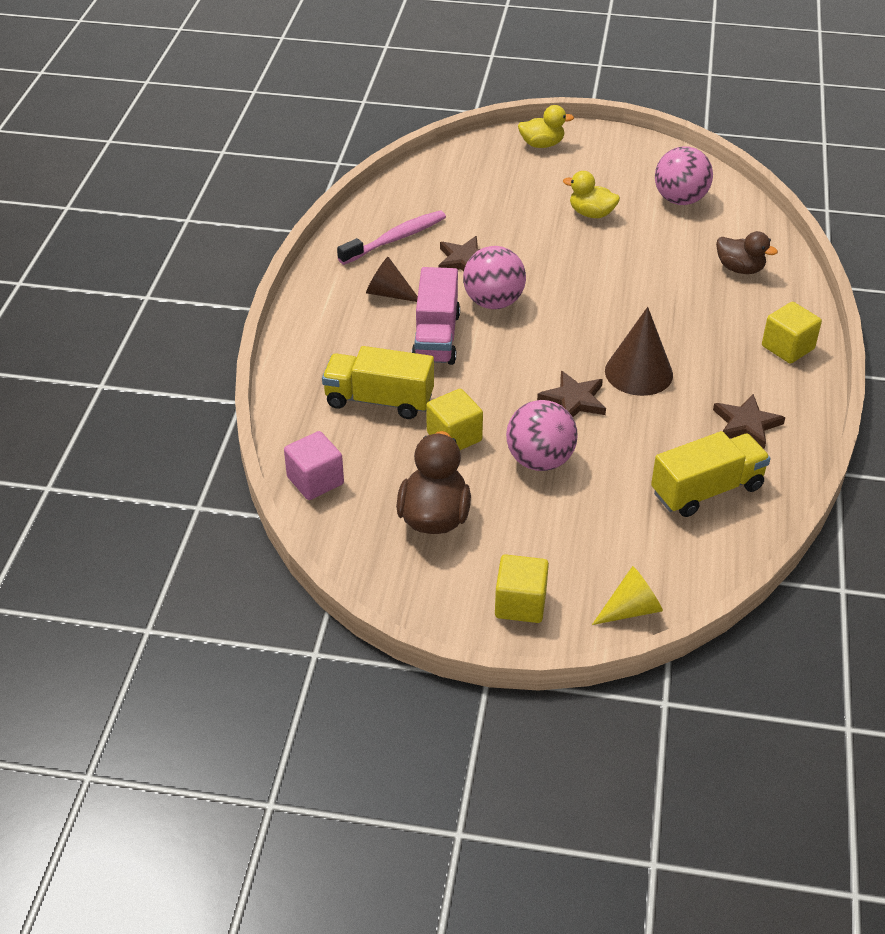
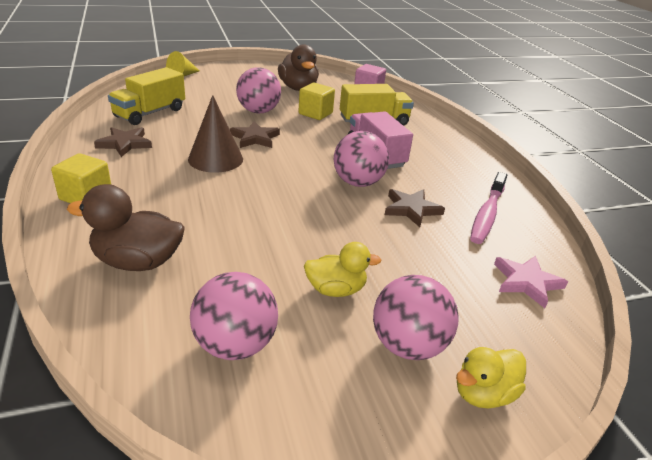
camera: 150 degrees right, 10 degrees down
(388, 293) = (439, 174): brown cone -> none
(436, 184) = (526, 282): none -> pink star
(520, 604) = (236, 72): yellow cube -> none
(566, 173) = (408, 346): none -> pink ball
(740, 269) = (138, 262): brown duck -> brown duck, size x1.50

